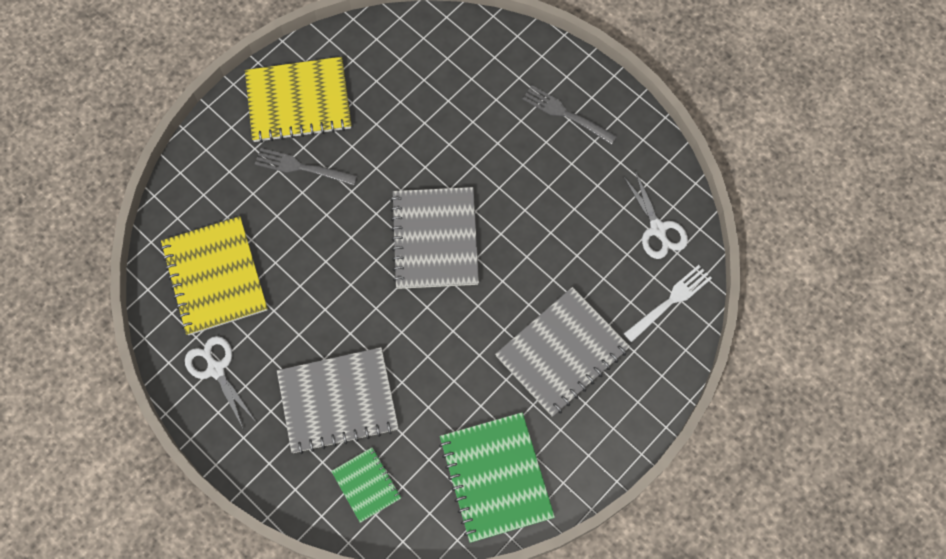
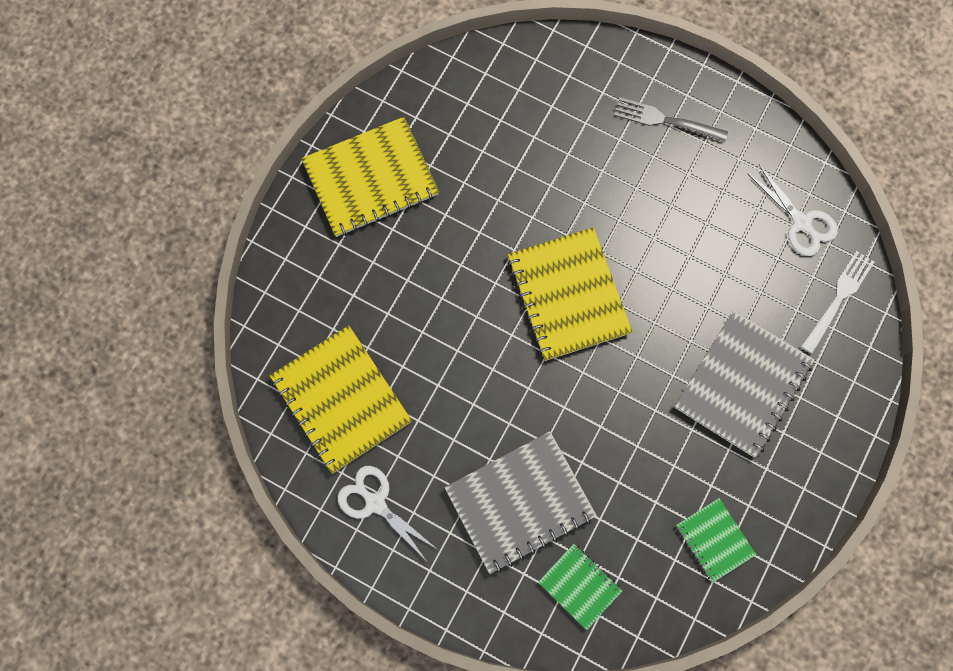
camera: 15 degrees left, 5 degrees up
(302, 167) = (398, 252): grey fork -> none
(435, 239) = (568, 295): grey notebook -> yellow notebook
(496, 477) = (714, 540): green notebook -> green notebook, size x0.54

